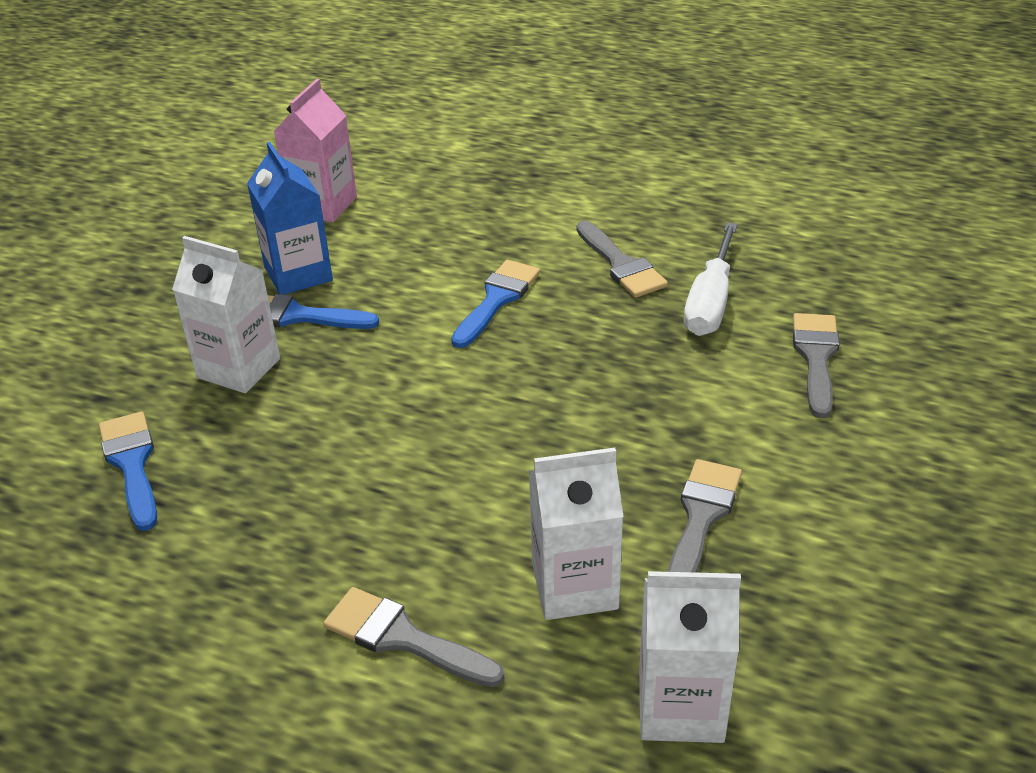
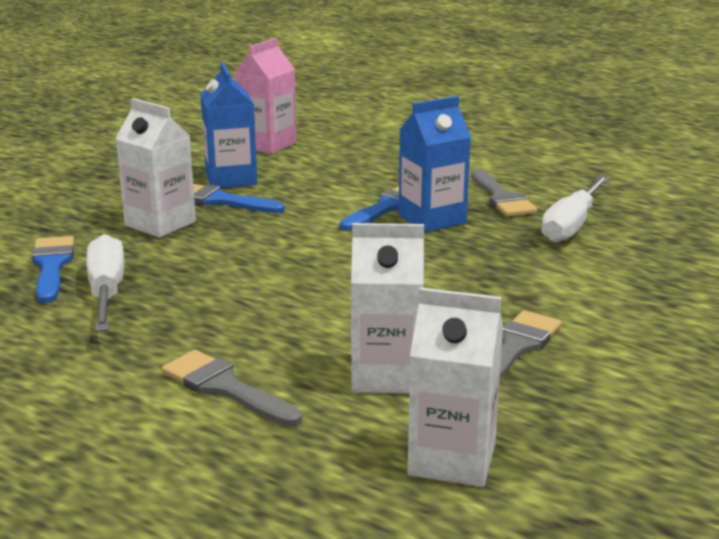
camera: 10 degrees right, 15 degrees down
(214, 500) = (106, 292): none -> white screwdriver
(553, 314) = (432, 219): none -> blue carton
(816, 358) = (655, 266): grey brush -> none

